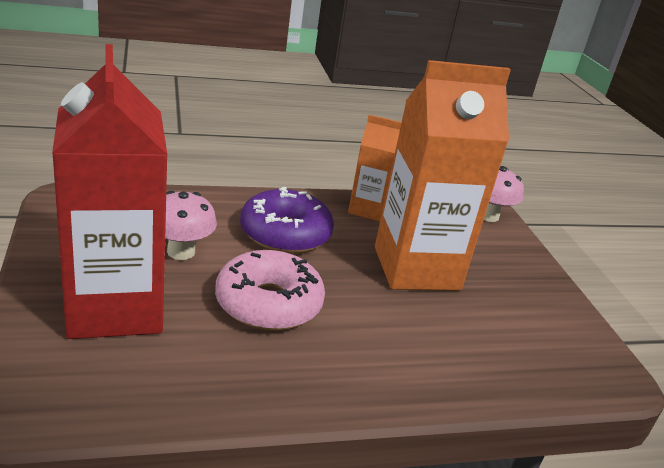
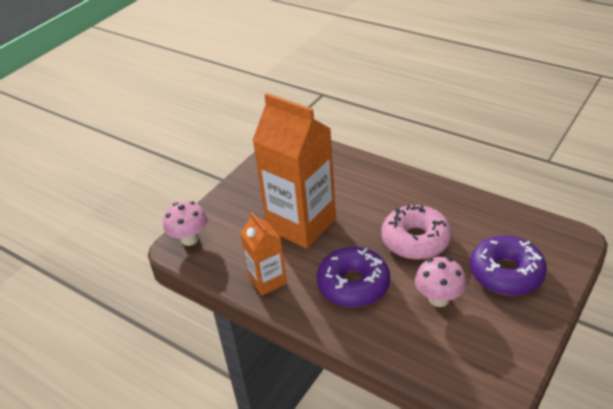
camera: 125 degrees left, 10 degrees up
(115, 308) = (506, 273): red carton -> purple donut

